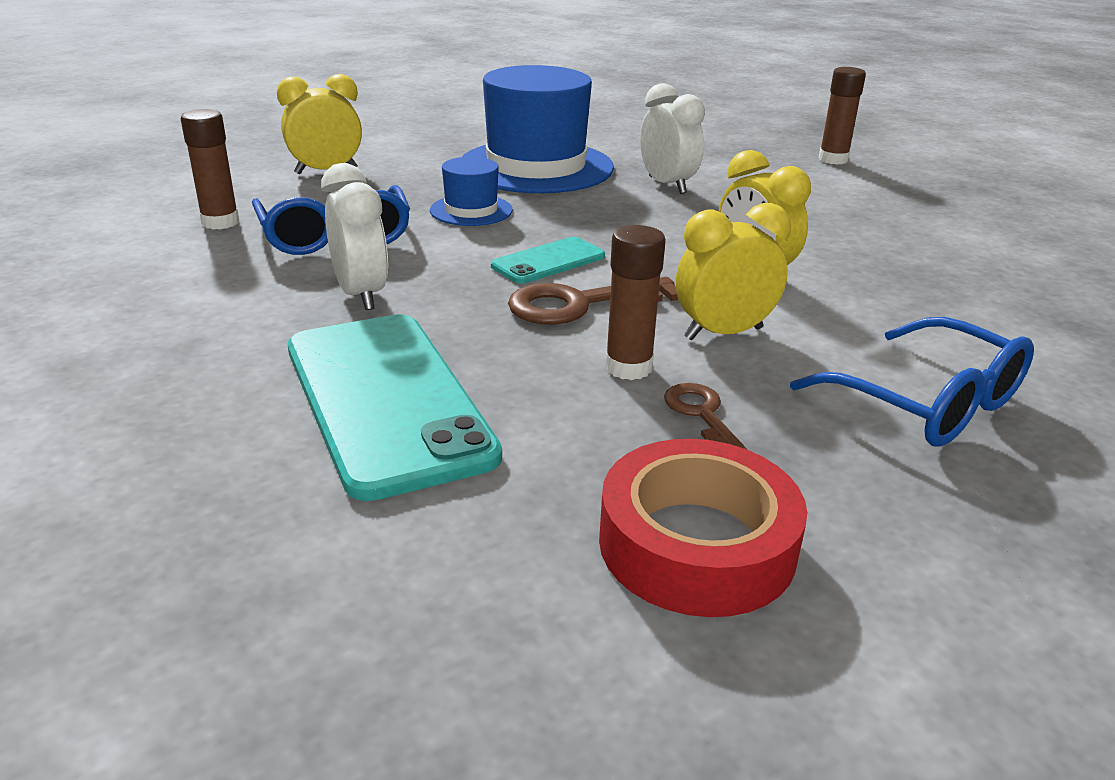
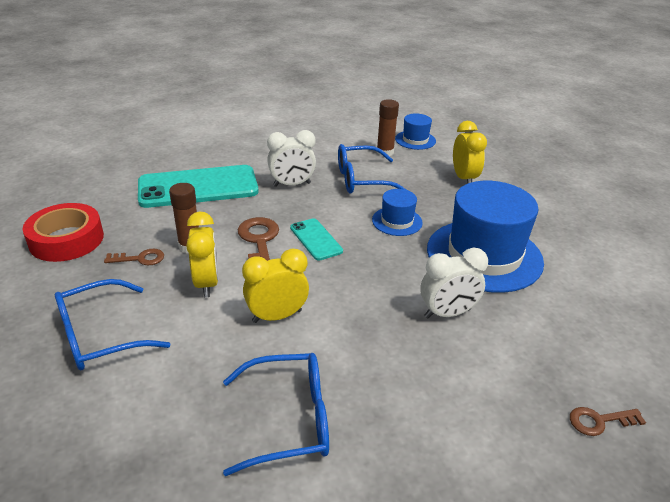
camera: 100 degrees right, 5 degrees up
(170, 200) = (415, 140): none -> blue hat
(767, 140) = (599, 421): none -> brown key
(833, 159) = (540, 460): brown glue stick -> none
(910, 251) = (290, 420): none -> blue glasses

